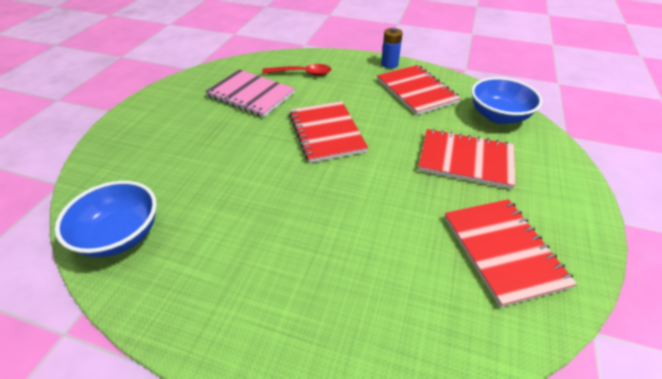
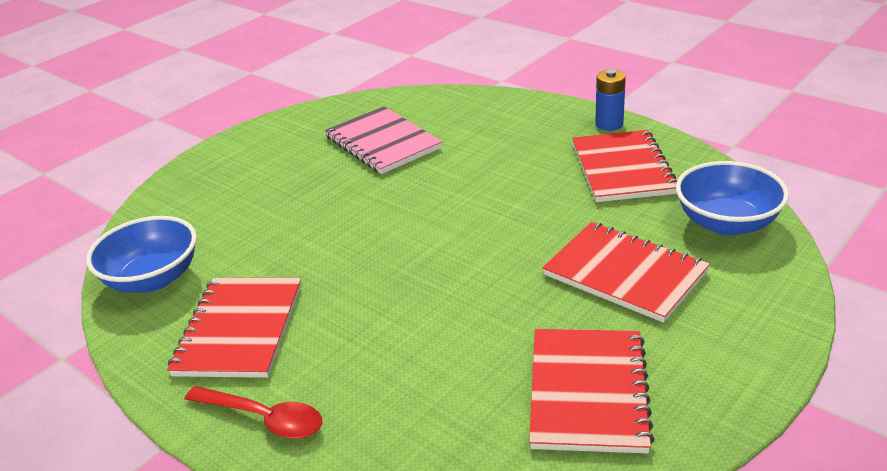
camera: 25 degrees right, 10 degrees down
(302, 73) = (469, 122): red spoon -> red spoon (263, 418)
(326, 133) = (451, 206): red notebook -> red notebook (239, 329)

